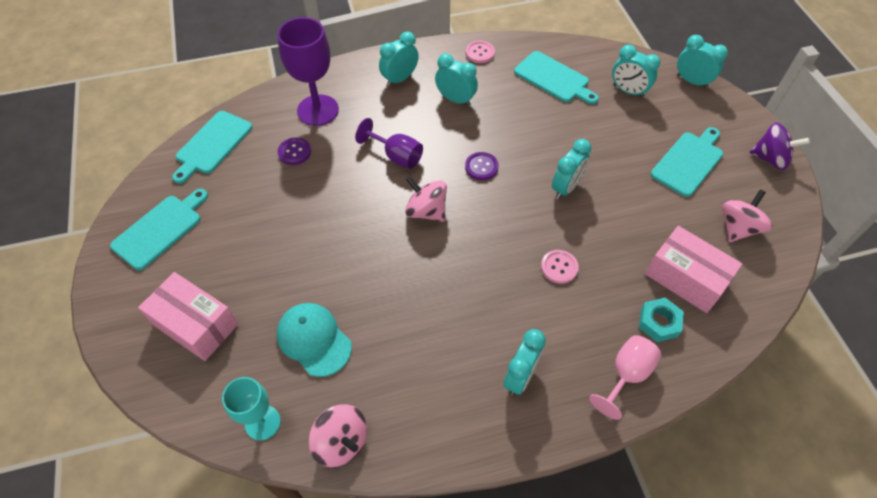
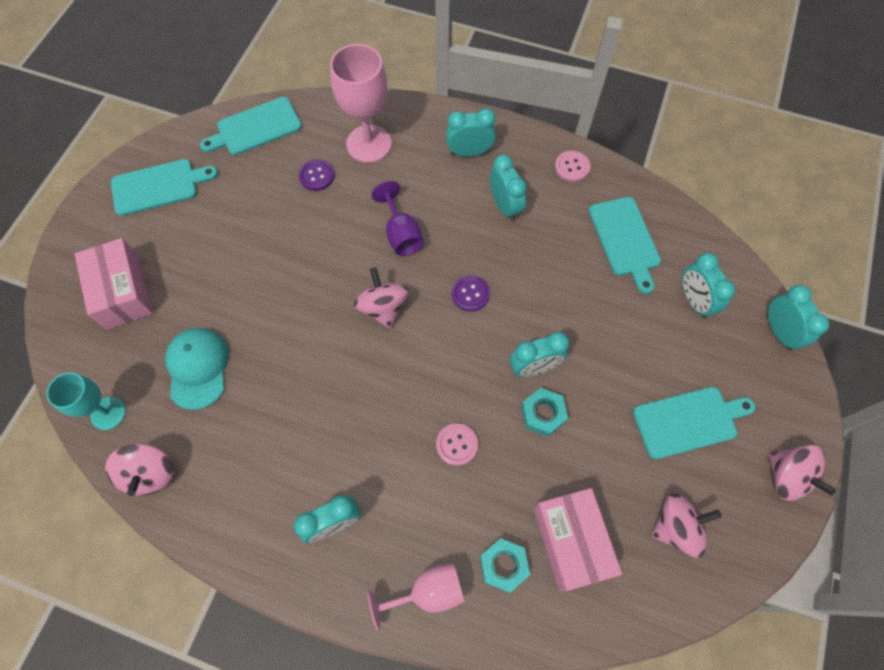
camera: 35 degrees right, 10 degrees up
(318, 110) = (369, 144): purple goblet -> pink goblet
(597, 212) = (543, 414): none -> turquoise nut
(770, 159) = (787, 477): purple spinning top -> pink spinning top

